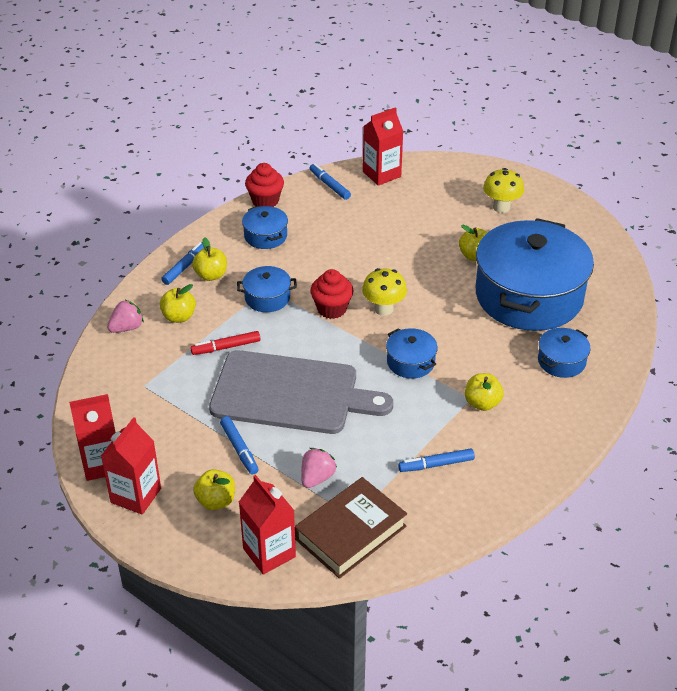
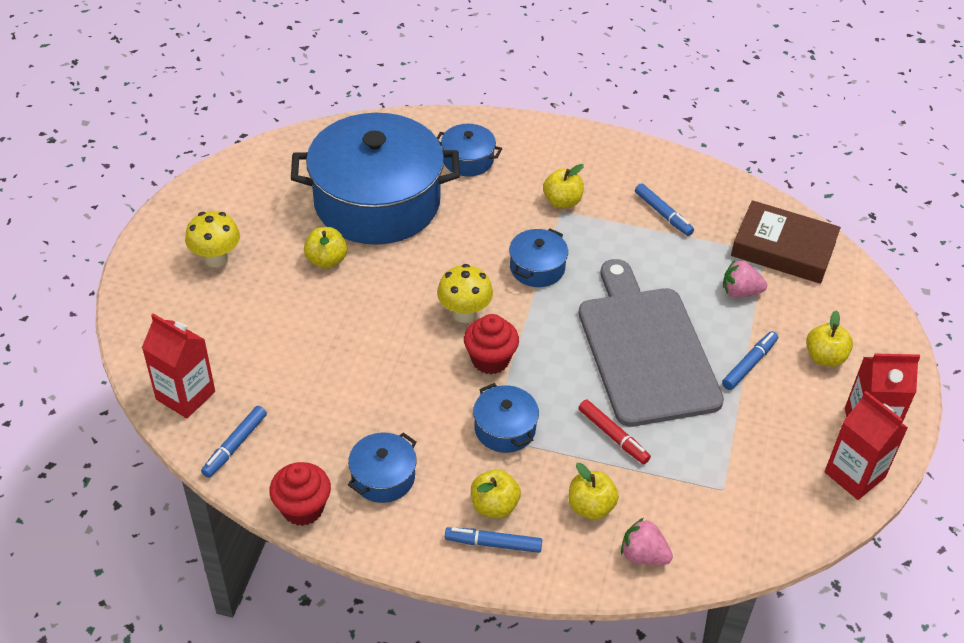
camera: 115 degrees left, 5 degrees up
(269, 553) = (848, 296): red carton -> none

